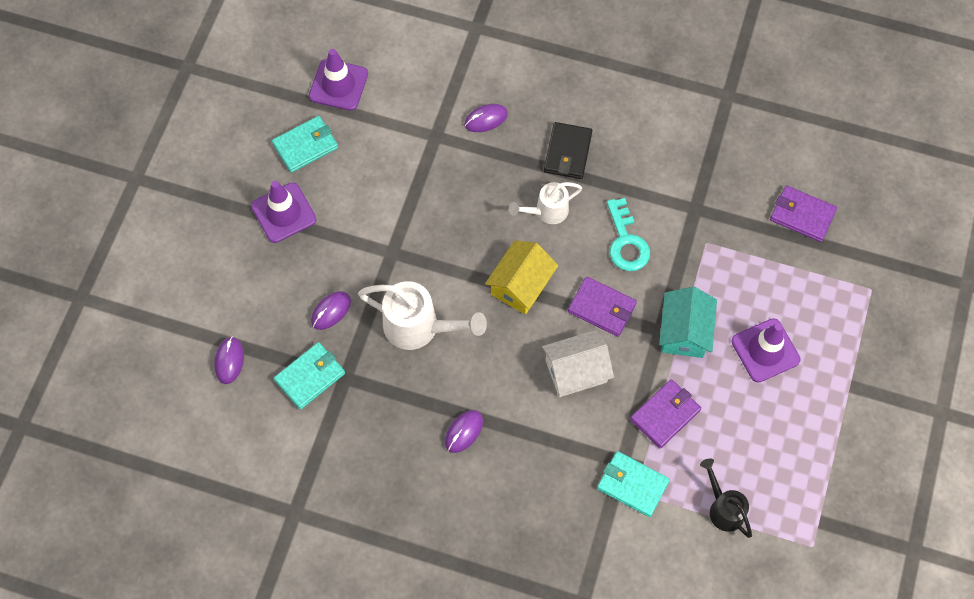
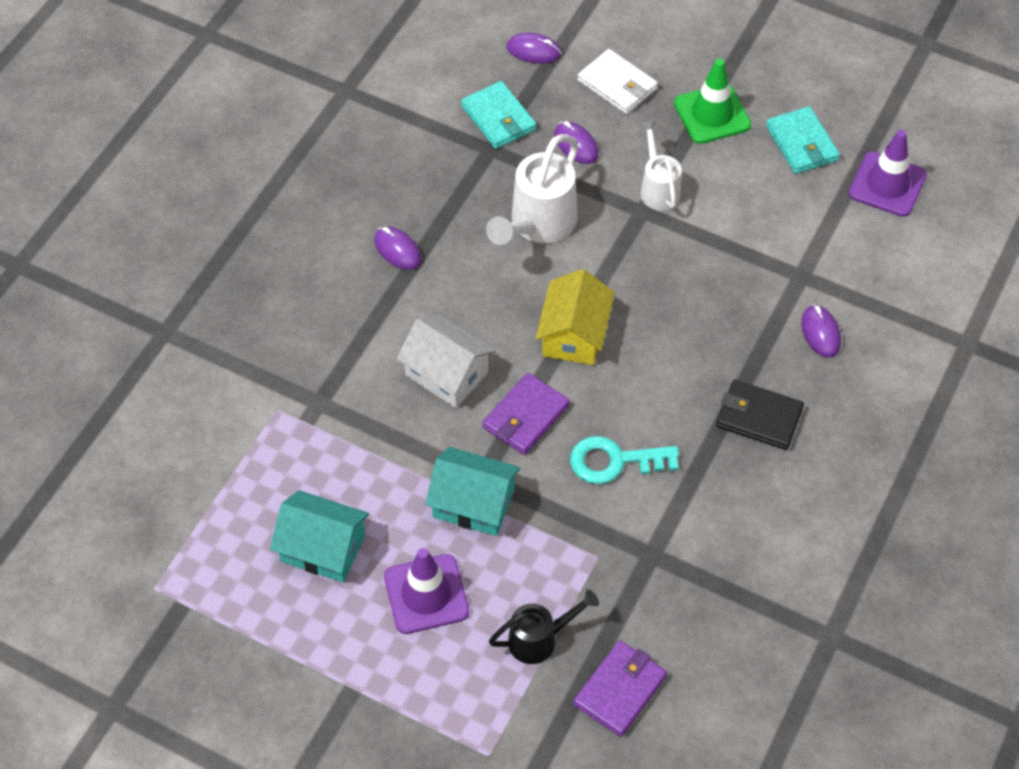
camera: 100 degrees right, 10 degrees down
(260, 288) = (617, 85): none -> white wallet
(283, 213) = (712, 114): purple traffic cone -> green traffic cone
(521, 285) = (574, 334): yellow house -> yellow house turned 60 degrees clockwise
(547, 211) = (673, 379): white watering can -> white watering can (658, 189)
(576, 371) = (446, 374): white house -> white house turned 45 degrees counterclockwise
(632, 485) = (287, 407): turquoise wallet -> none
(665, 415) = (366, 459): purple wallet -> none
(723, 508) = (230, 499): black watering can -> black watering can (539, 639)
(747, 430) = (323, 548): none -> turquoise house

